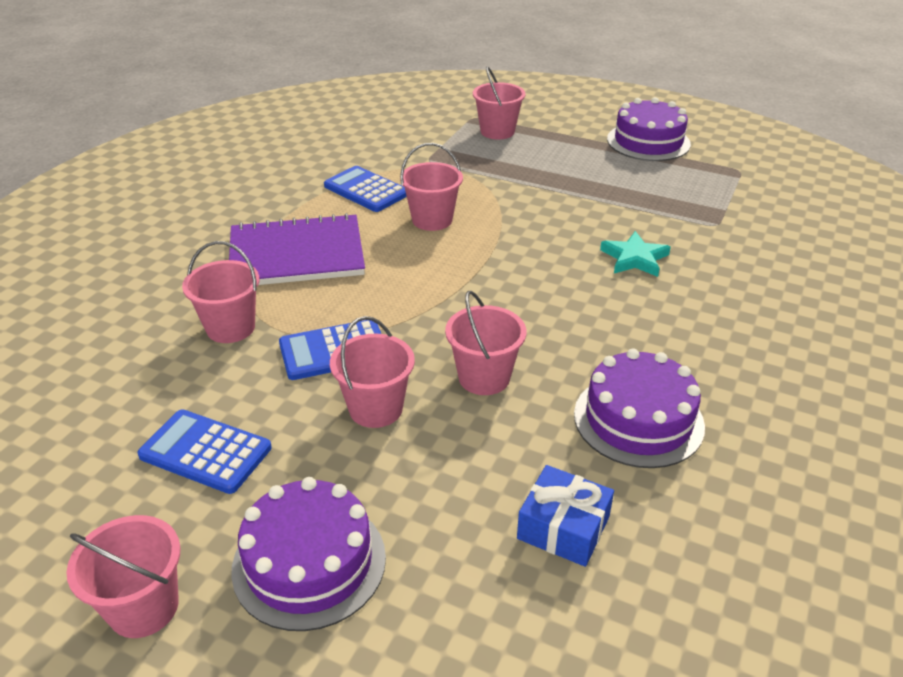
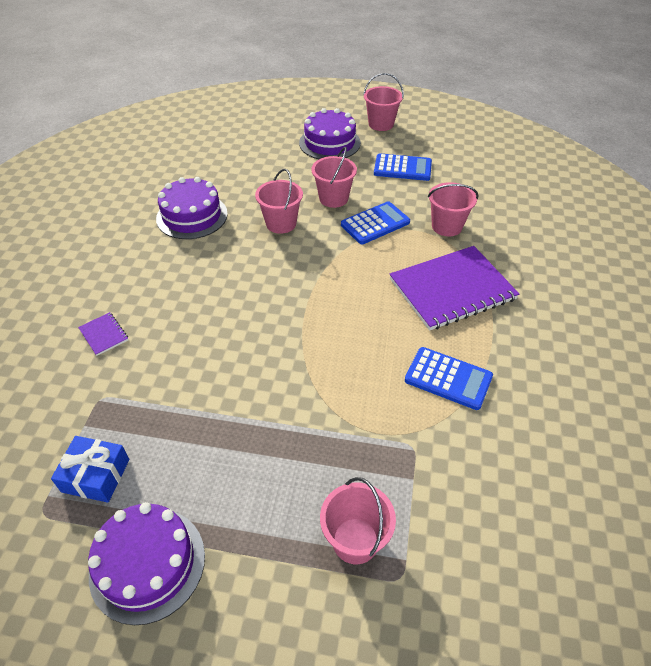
camera: 165 degrees right, 10 degrees up
(432, 220) = (367, 349): pink bucket -> none
(563, 527) = (229, 168): blue gift -> blue gift (96, 475)
(634, 258) = (184, 337): turquoise star -> none
(734, 275) = (104, 334): none -> purple notebook

